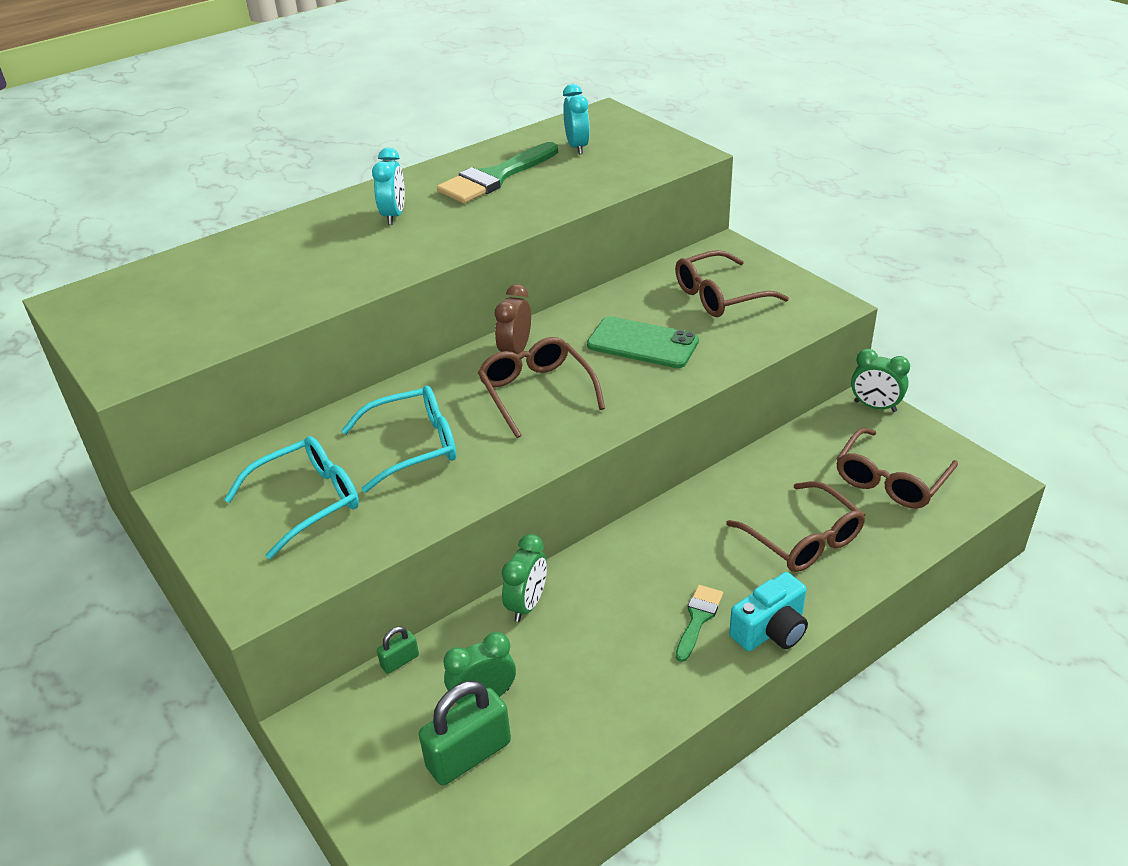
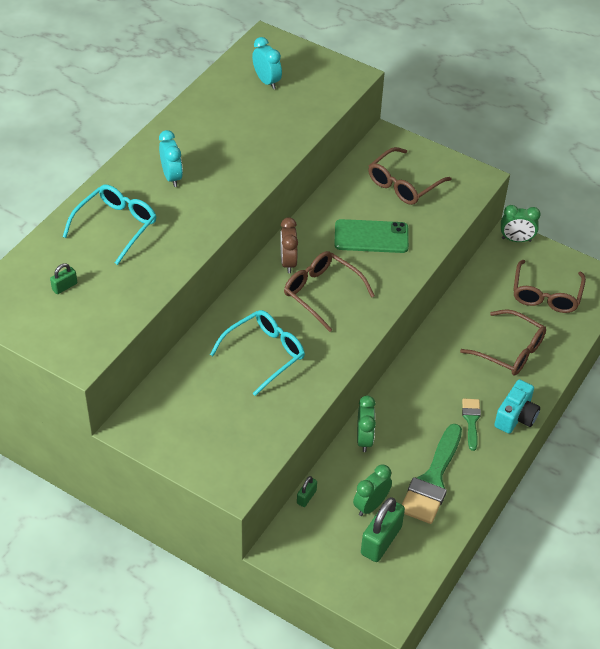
camera: 25 degrees left, 10 degrees up
(176, 298) = (64, 286): none -> green padlock
(307, 501) = (221, 412): turquoise glasses -> turquoise glasses (116, 226)
(495, 177) = (223, 124): green brush -> green brush (432, 480)

